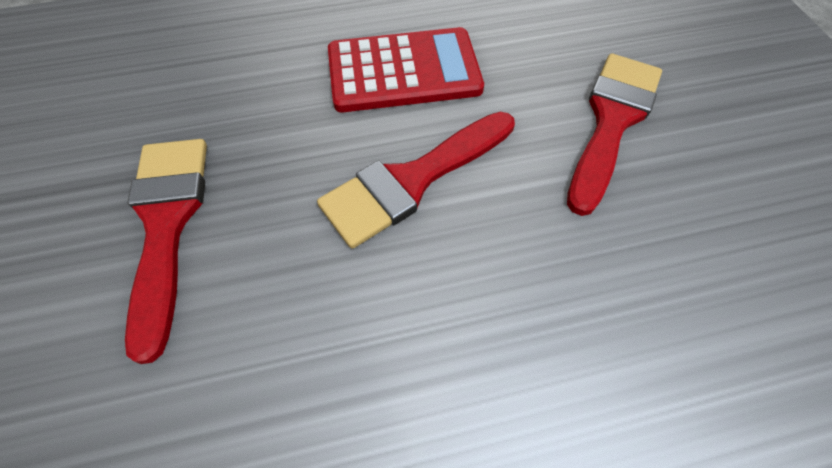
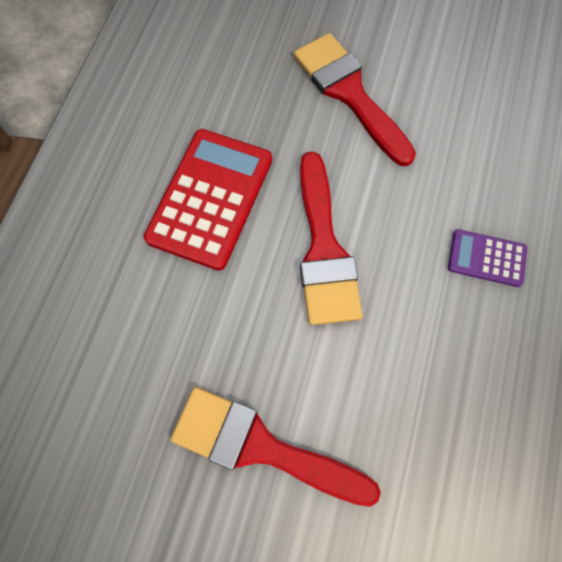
camera: 60 degrees left, 10 degrees up
(519, 357) = (486, 258): none -> purple calculator

